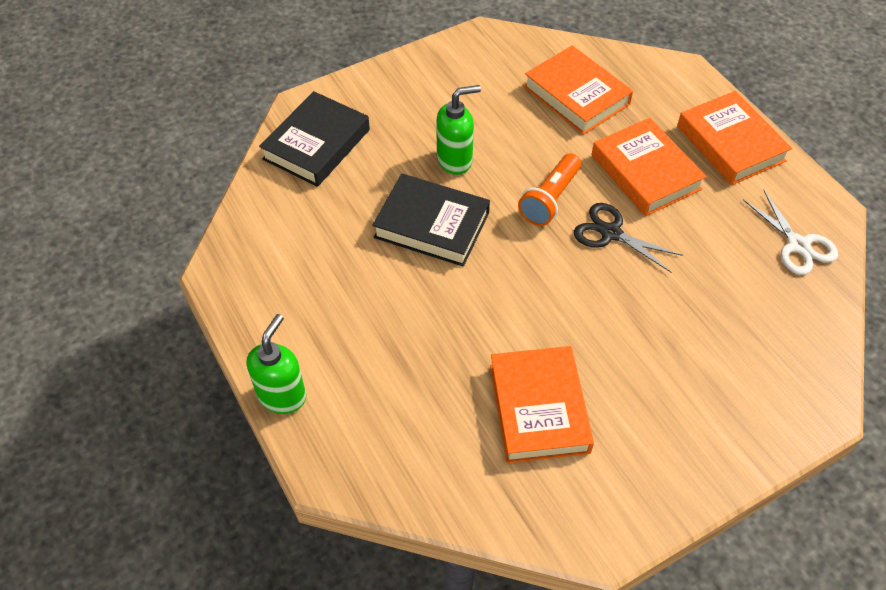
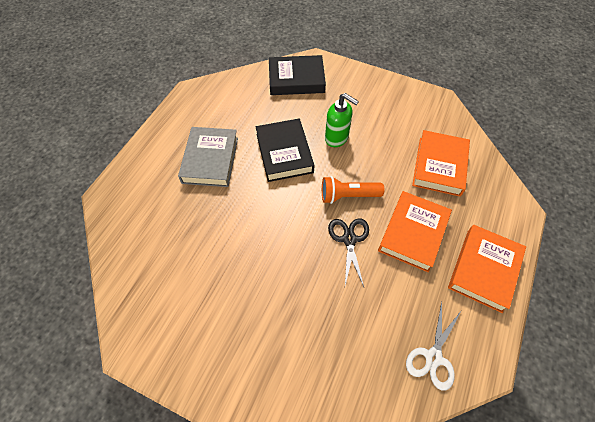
camera: 55 degrees right, 5 degrees up
(282, 396) = (137, 155): green soap dispenser -> none
(371, 311) = (210, 160): none -> grey book
(539, 408) = (198, 269): orange book -> none

